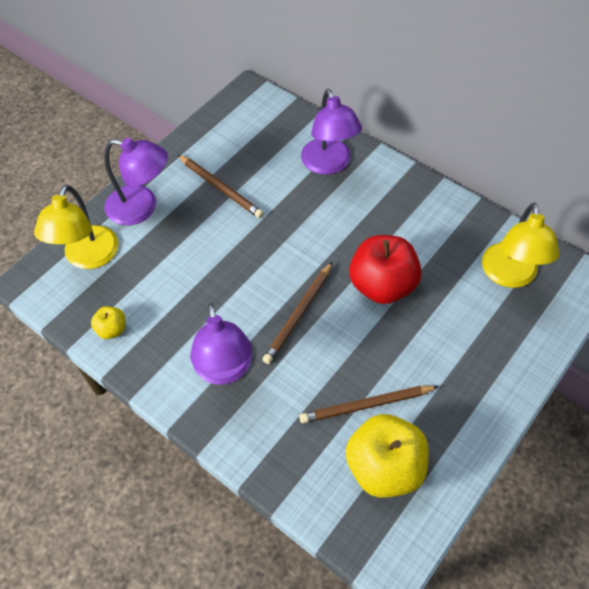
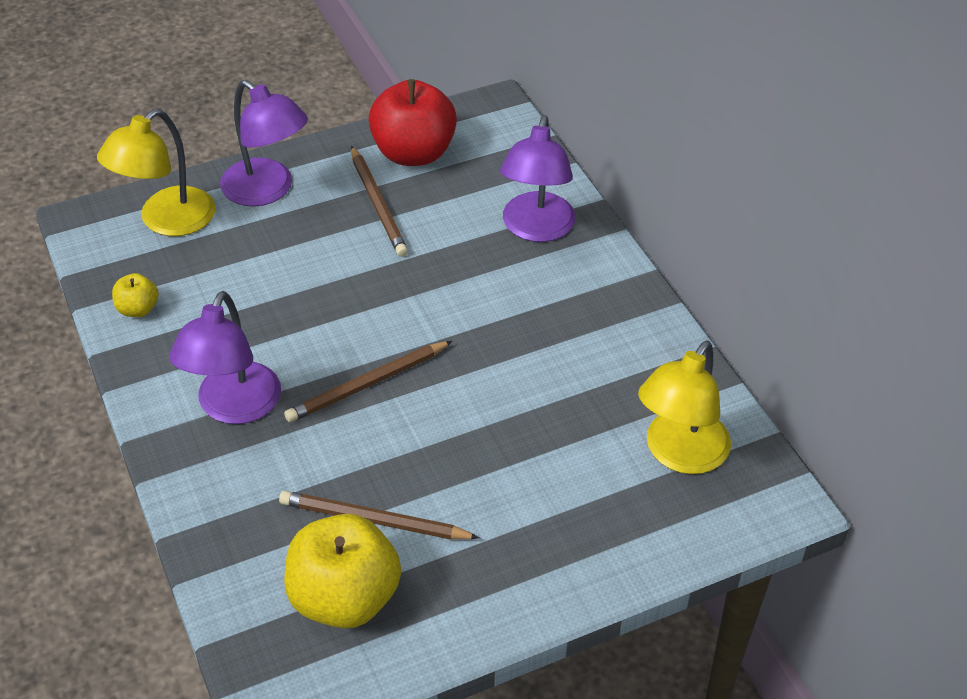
camera: 25 degrees right, 10 degrees down
(382, 285) = (498, 395): red apple -> red apple (413, 153)

